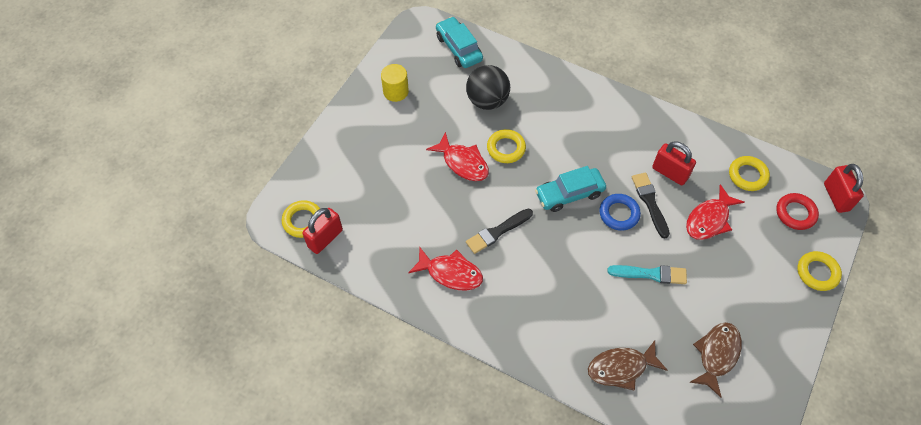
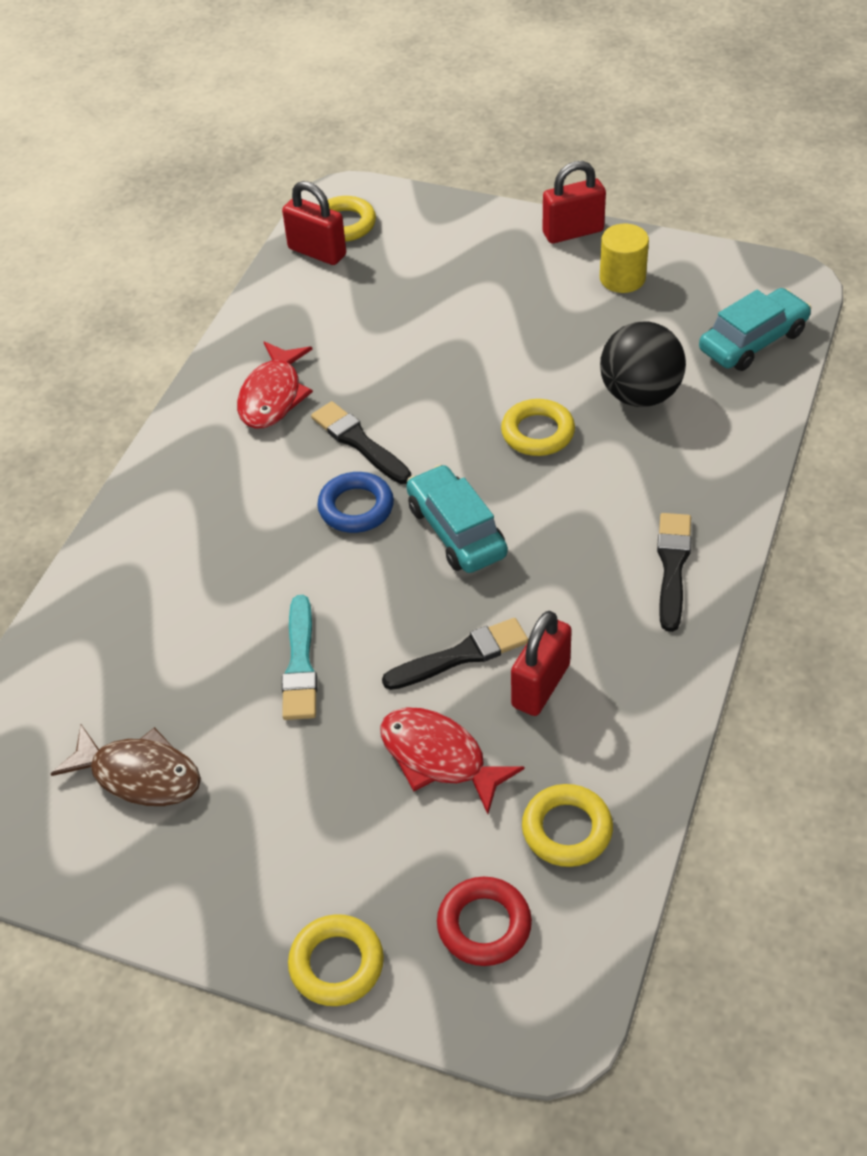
camera: 85 degrees right, 10 degrees down
(463, 163) = (492, 381): red fish -> none
(603, 110) = (672, 566): none -> black brush
(619, 214) = (425, 608): blue ring -> blue ring (356, 507)
(621, 368) = (112, 631): brown fish -> none
(836, 197) = (546, 1017): red padlock -> red padlock (573, 232)

